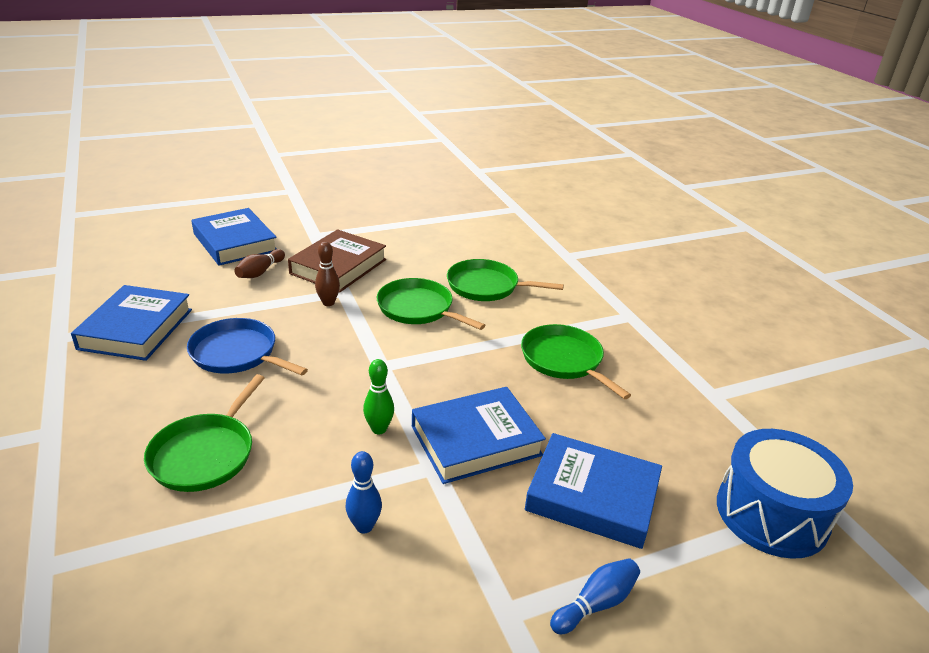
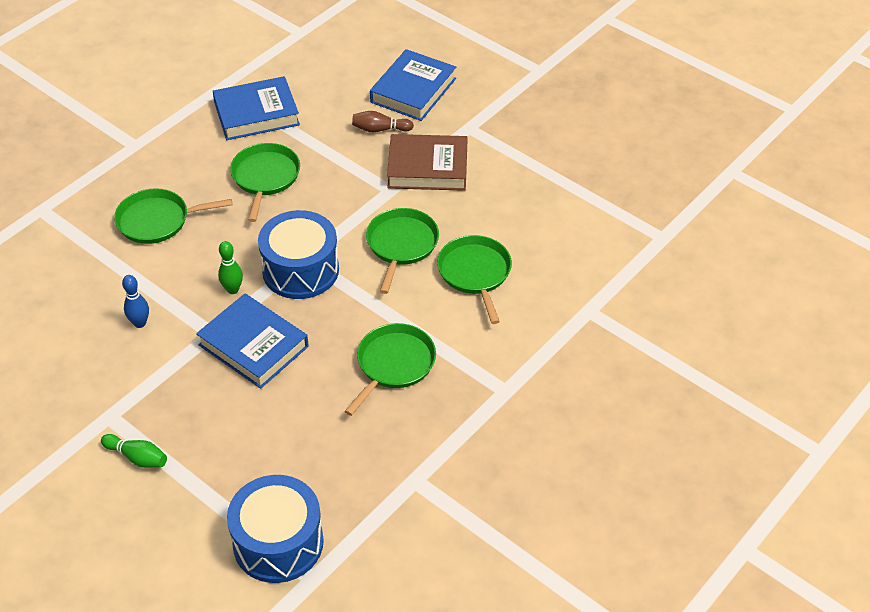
camera: 65 degrees right, 15 degrees up
(237, 353) = (265, 177): blue pan -> green pan
(328, 303) = (367, 189): brown bowling pin -> none
(394, 374) = (300, 270): none -> blue drum
(592, 496) = (234, 429): blue book -> none
(595, 604) = (137, 457): blue bowling pin -> green bowling pin

